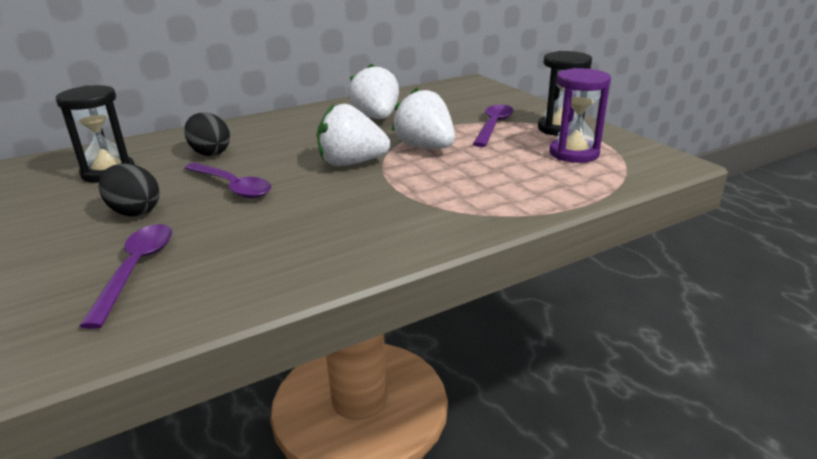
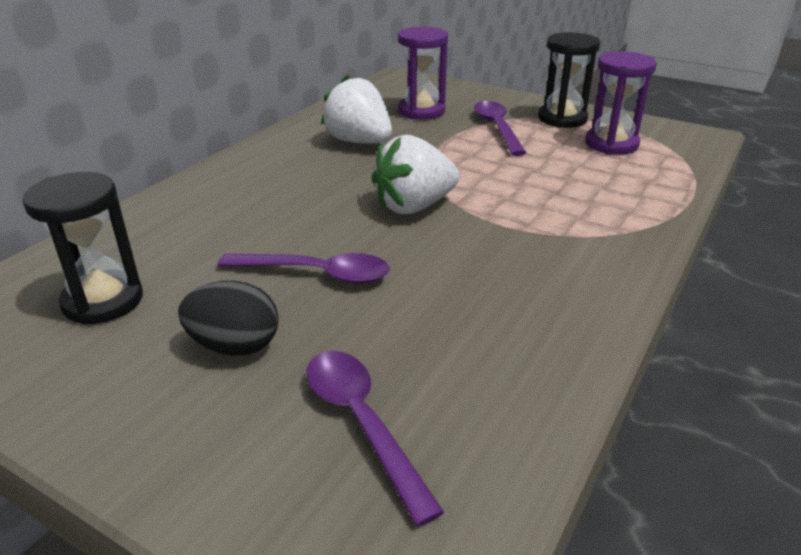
camera: 30 degrees left, 5 degrees up
(210, 153) = (215, 235): black egg -> none
(425, 147) = (465, 168): white strawberry -> none
(452, 106) = (421, 111): none -> purple hourglass

